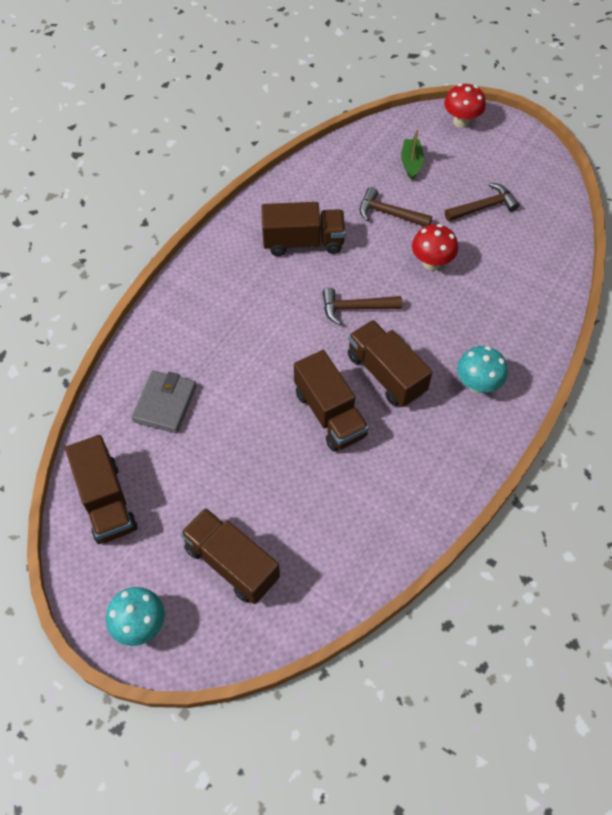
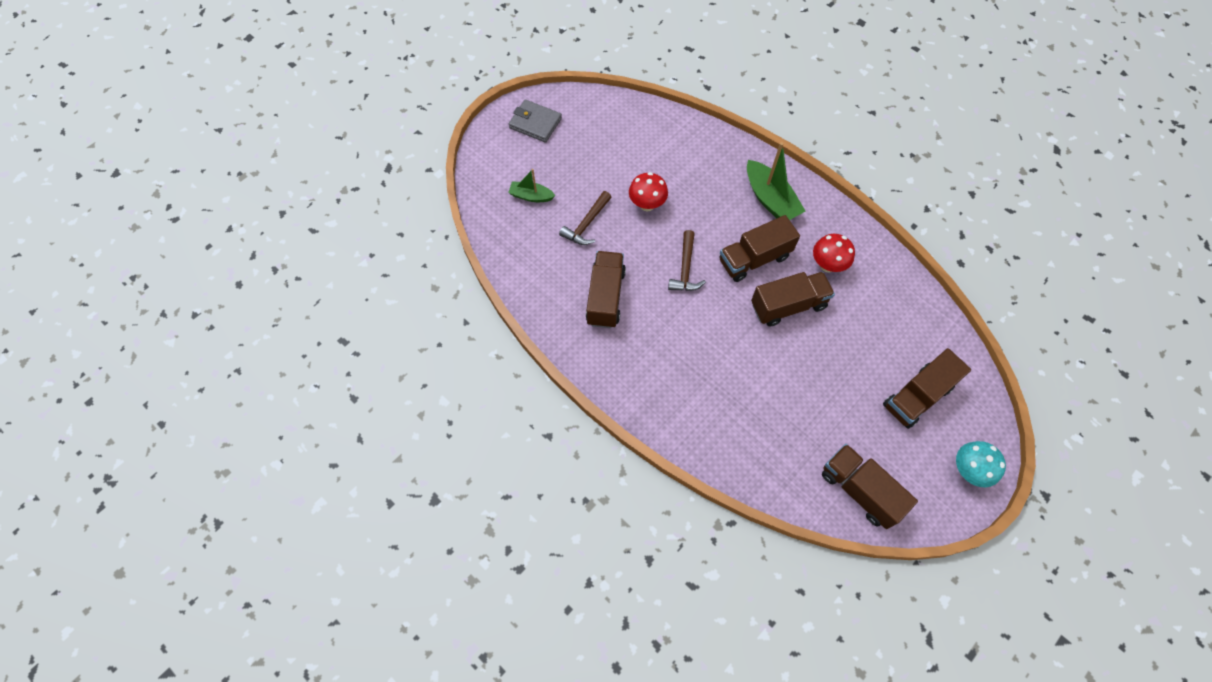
camera: 80 degrees left, 5 degrees up
(106, 501) = (859, 490): brown truck -> brown truck turned 120 degrees counterclockwise
(165, 404) = (766, 433): grey wallet -> grey wallet (535, 123)
(461, 122) = (491, 148): red mushroom -> red mushroom (827, 265)
(477, 384) = (770, 199): turquoise mushroom -> green boat
(483, 207) = (594, 155): brown hammer -> none

